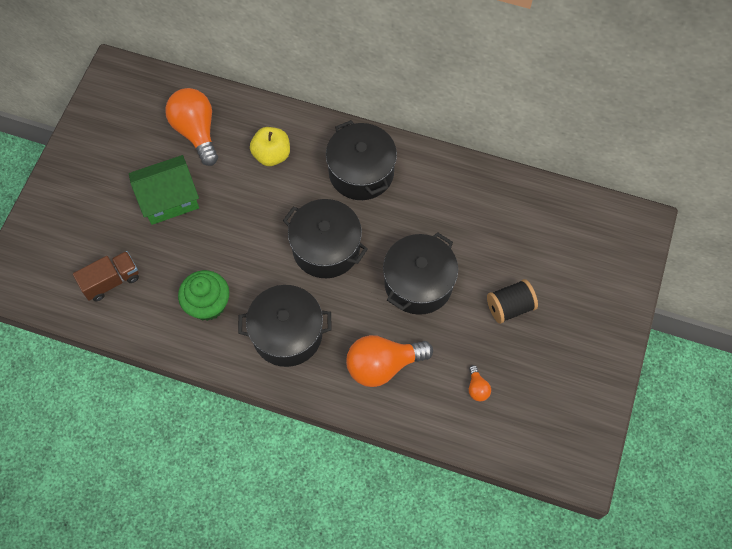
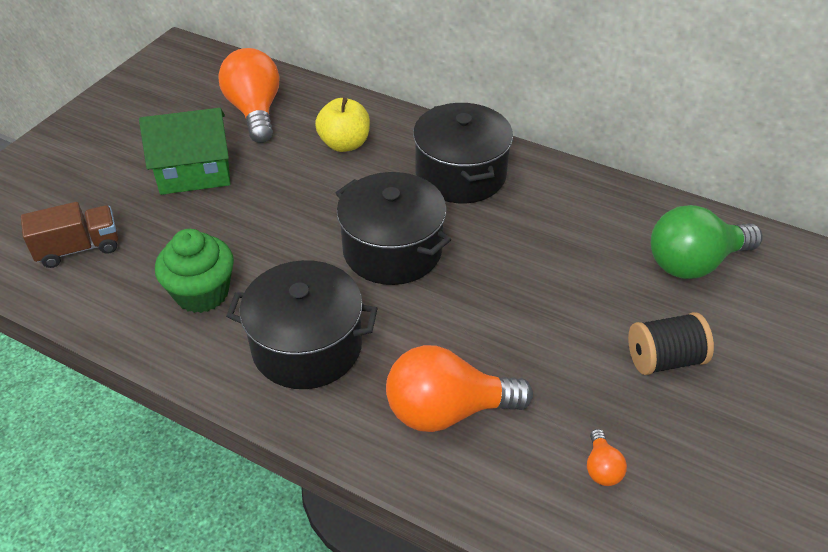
camera: 10 degrees right, 20 degrees down
(418, 283) = (522, 309): black pot -> none
(526, 227) = (694, 263): none -> green light bulb

